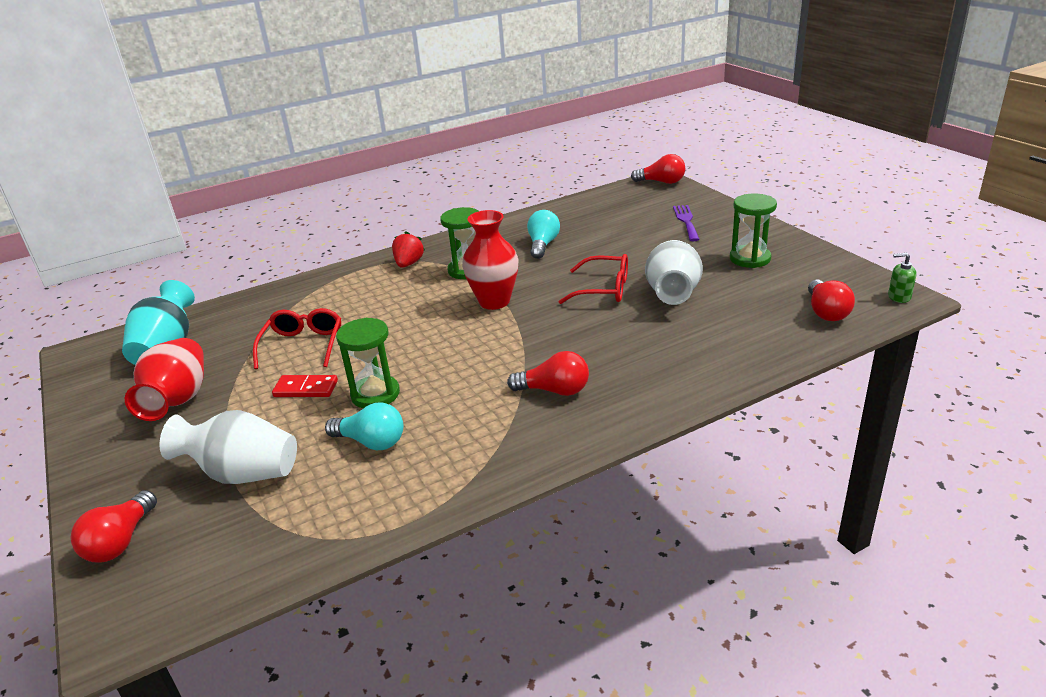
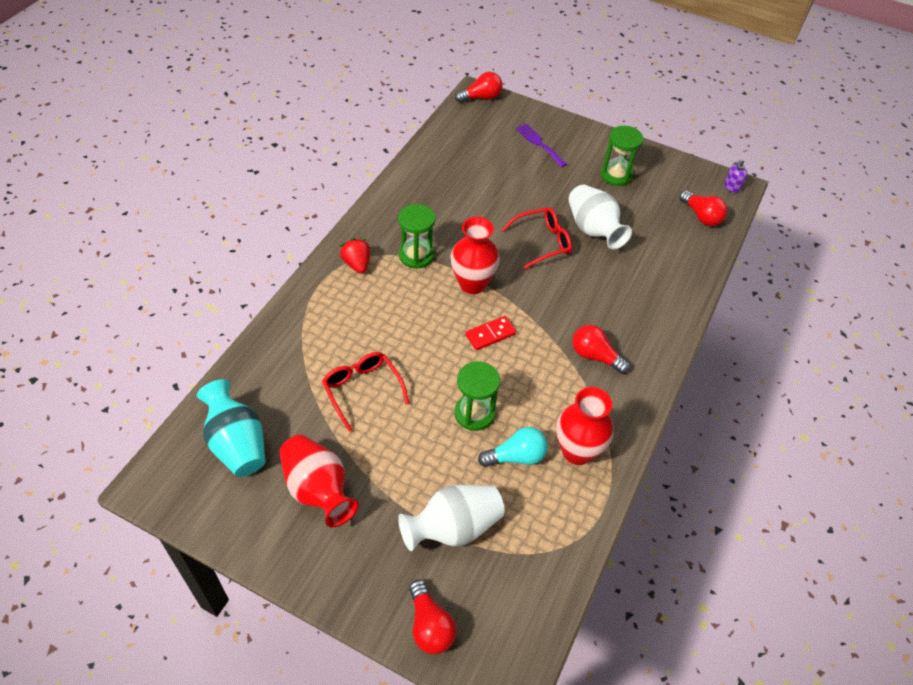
camera: 40 degrees left, 20 degrees up
(306, 389) = (414, 432): red domino -> red domino (490, 334)
(438, 462) = (577, 451): none -> red vase
(543, 245) = (451, 205): turquoise light bulb -> none
(554, 390) = (595, 356): red light bulb -> red light bulb turned 120 degrees counterclockwise
(899, 297) = (732, 187): green soap dispenser -> purple soap dispenser

